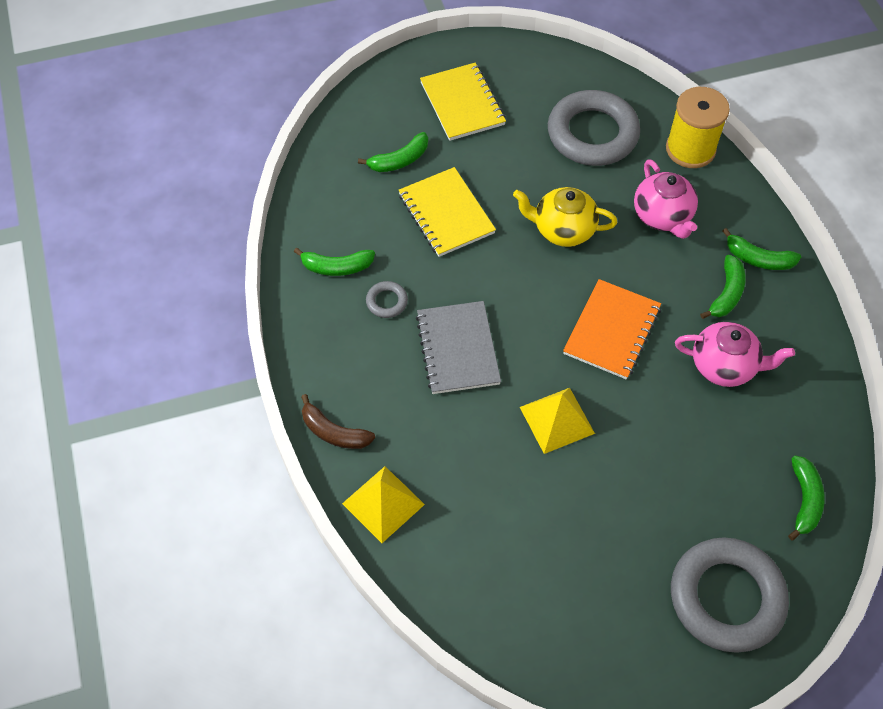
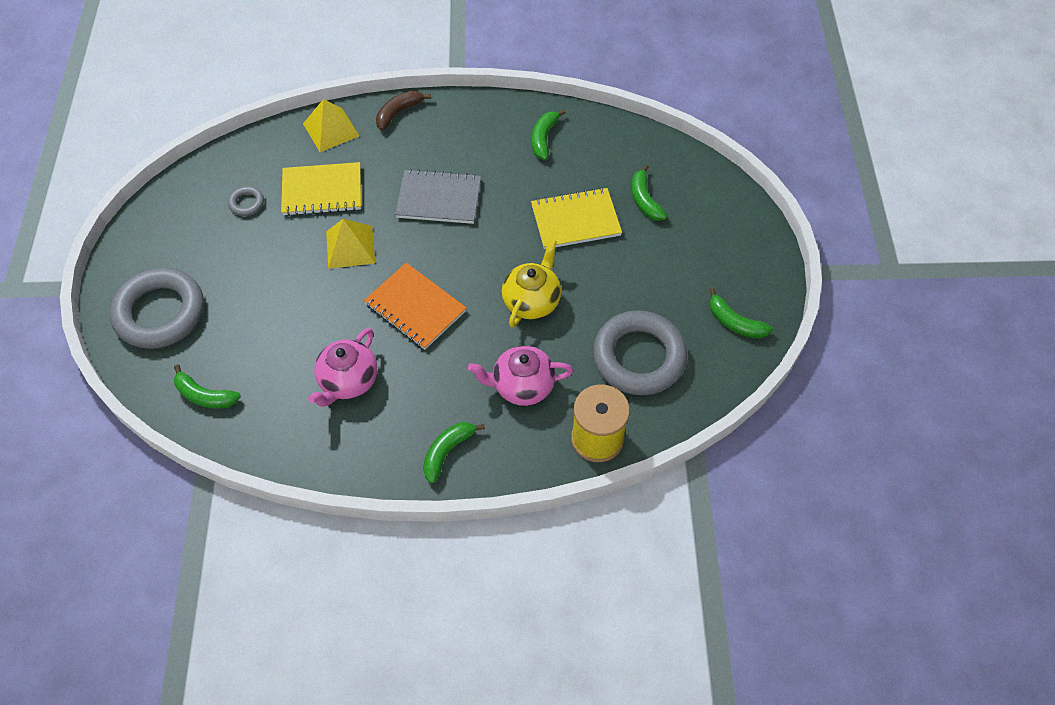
camera: 105 degrees right, 0 degrees up
(387, 302) = (499, 163): grey ring -> grey ring (247, 203)
(462, 104) = (702, 260): yellow notebook -> yellow notebook (322, 191)
(726, 293) = (420, 410): green banana -> green banana (735, 322)

